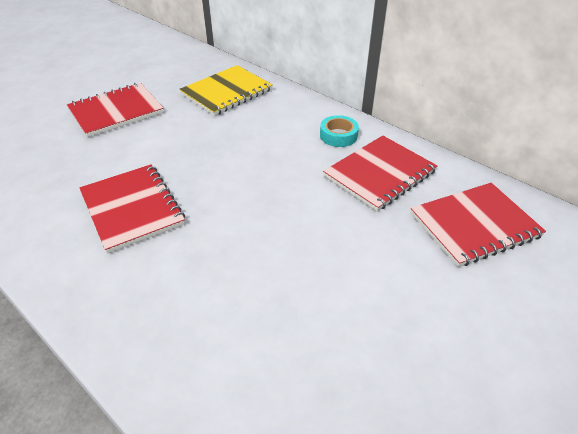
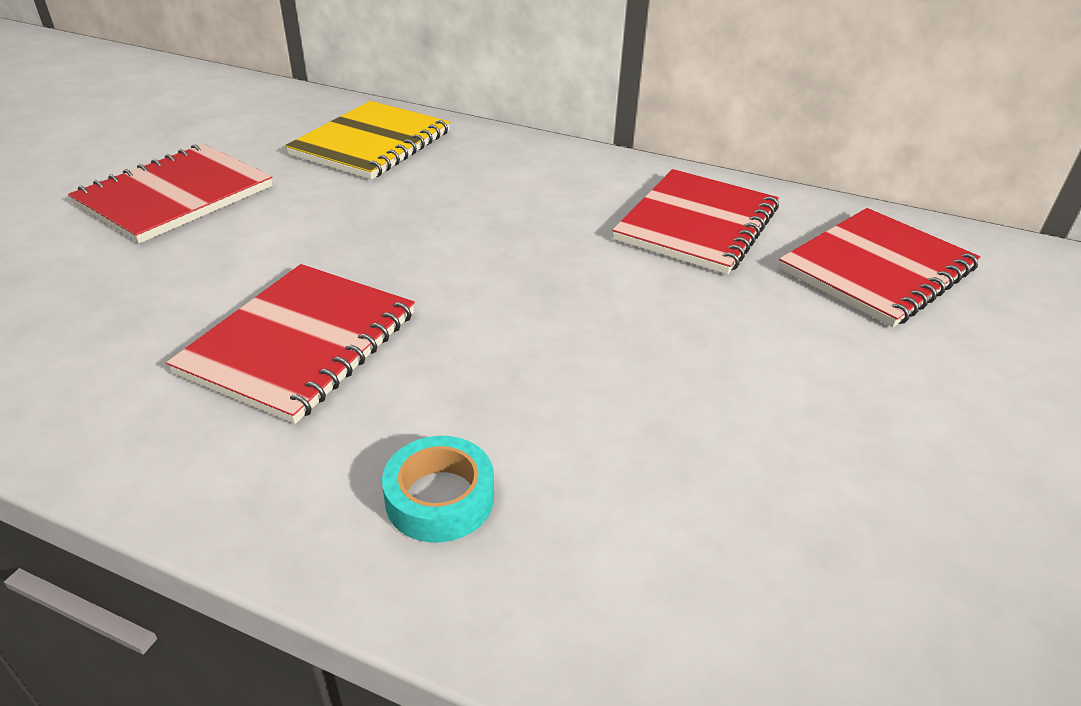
camera: 20 degrees left, 5 degrees down
(132, 208) = (300, 343): red notebook -> red notebook turned 75 degrees clockwise
(338, 135) = (599, 181): turquoise tape -> turquoise tape (440, 498)

